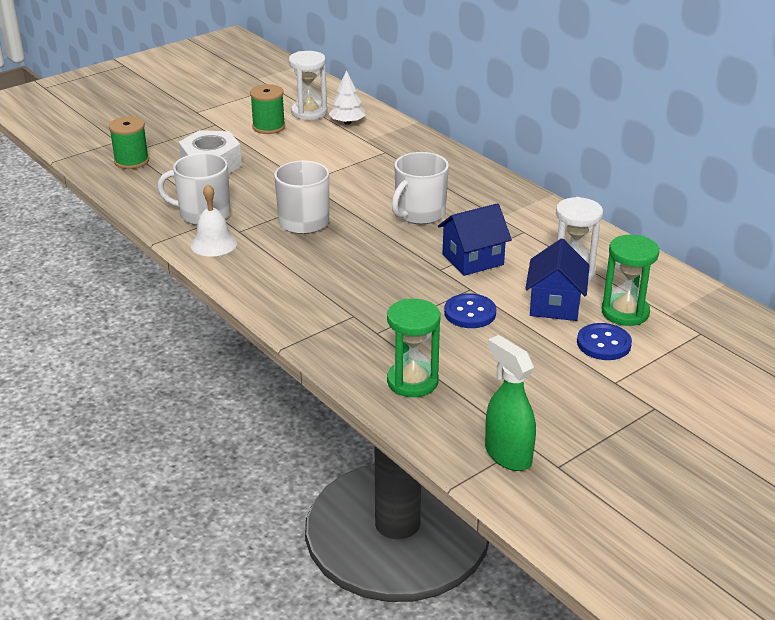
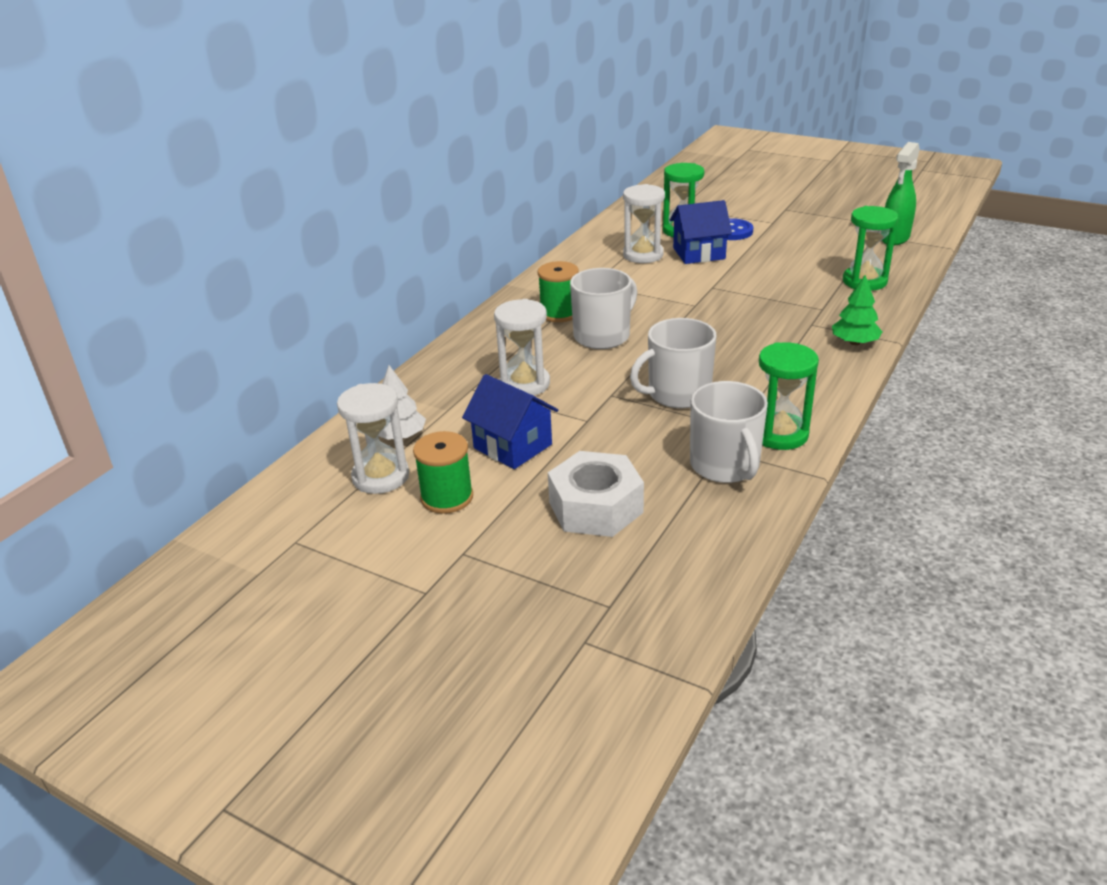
camera: 110 degrees left, 0 degrees up
(131, 161) = (640, 590): green spool -> green spool (559, 313)
(213, 244) = (780, 434): white bell -> green hourglass
(301, 324) = (854, 342): none -> green tree
(373, 170) = (525, 384): none -> white hourglass
(419, 213) = (603, 336): white mug -> white mug turned 60 degrees counterclockwise
(470, 313) = (748, 280): blue button -> none
(473, 259) = (664, 295): blue house -> blue house (512, 446)

